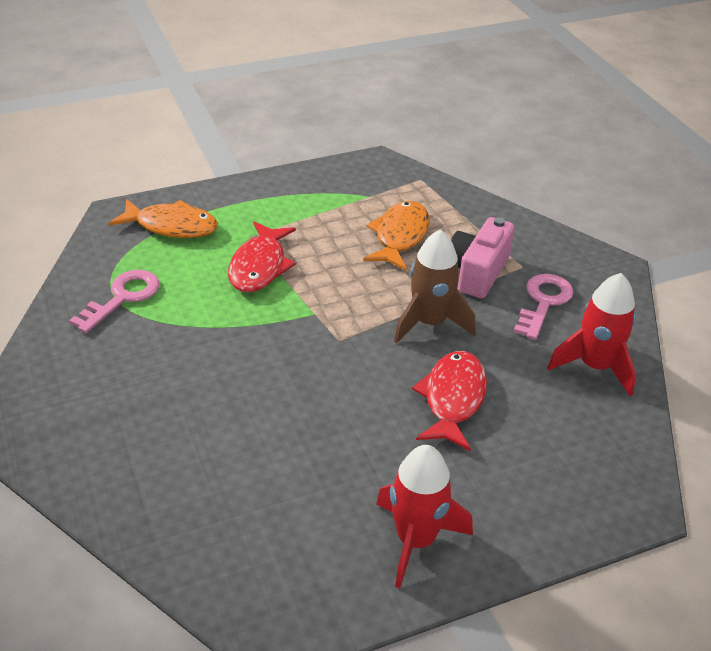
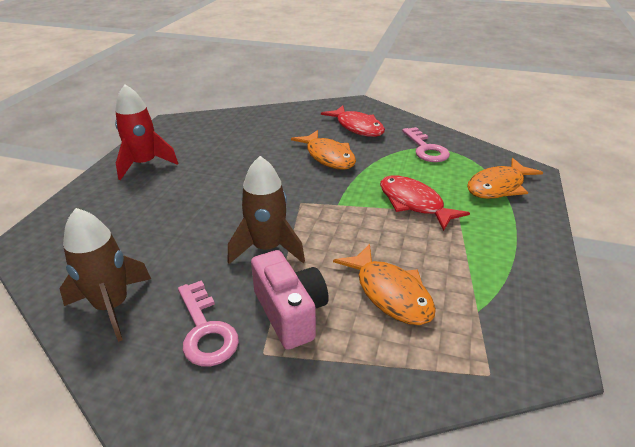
camera: 130 degrees right, 5 degrees down
(219, 368) = (328, 157): none -> orange fish
(452, 399) = (194, 219): red fish -> red fish (357, 127)
(595, 366) = (112, 306): red rocket -> brown rocket

